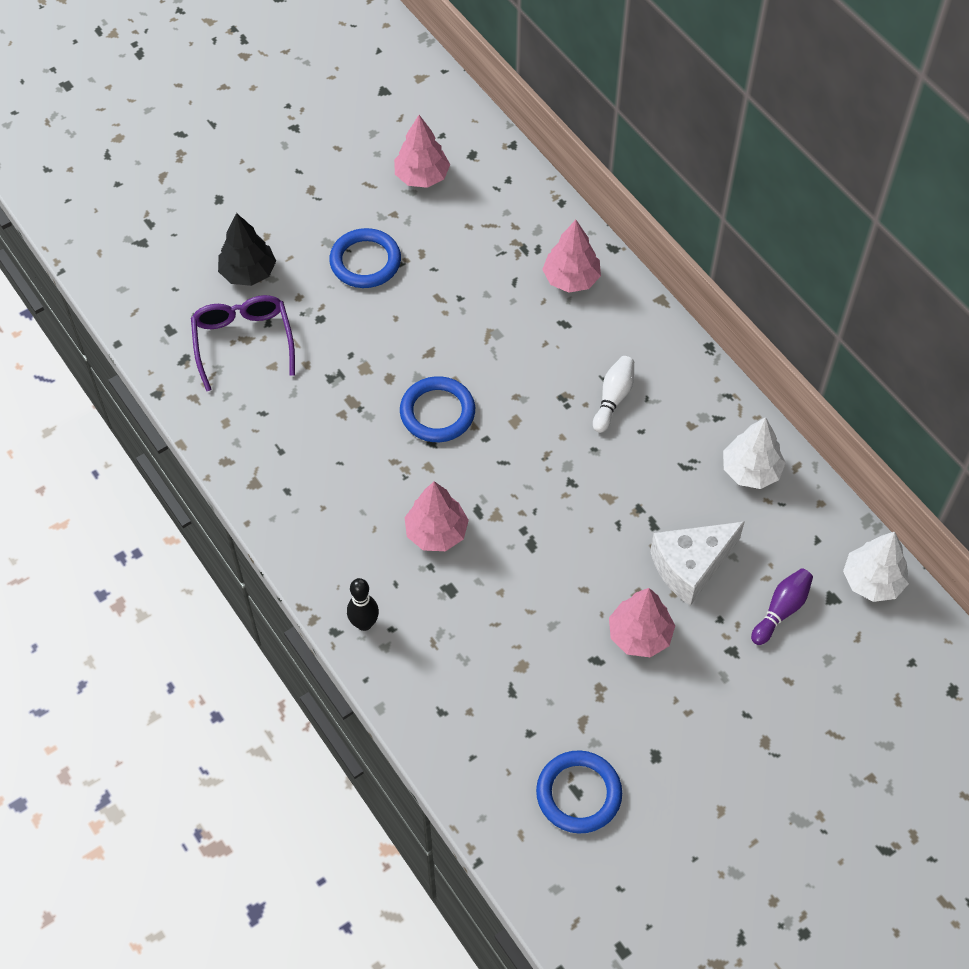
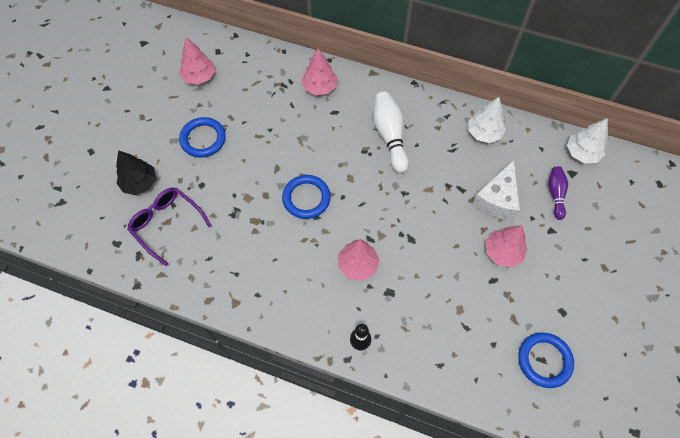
camera: 35 degrees left, 5 degrees up
(613, 398) = (390, 136): white bowling pin -> white bowling pin, size x1.64

